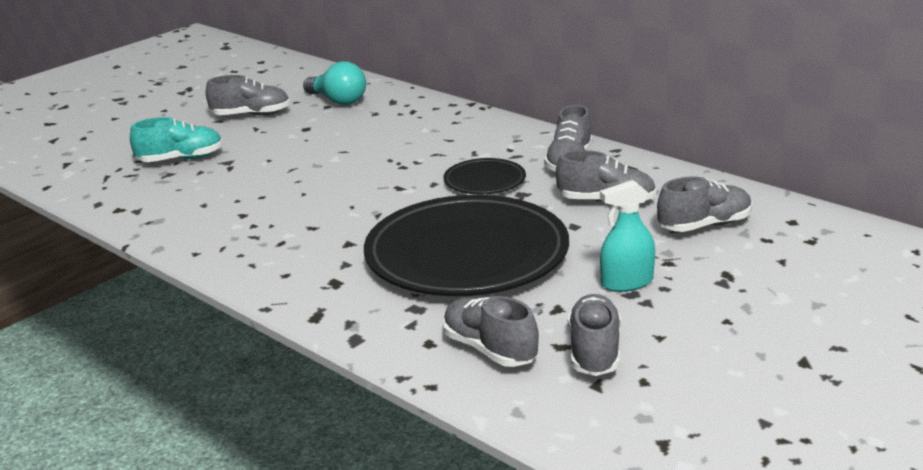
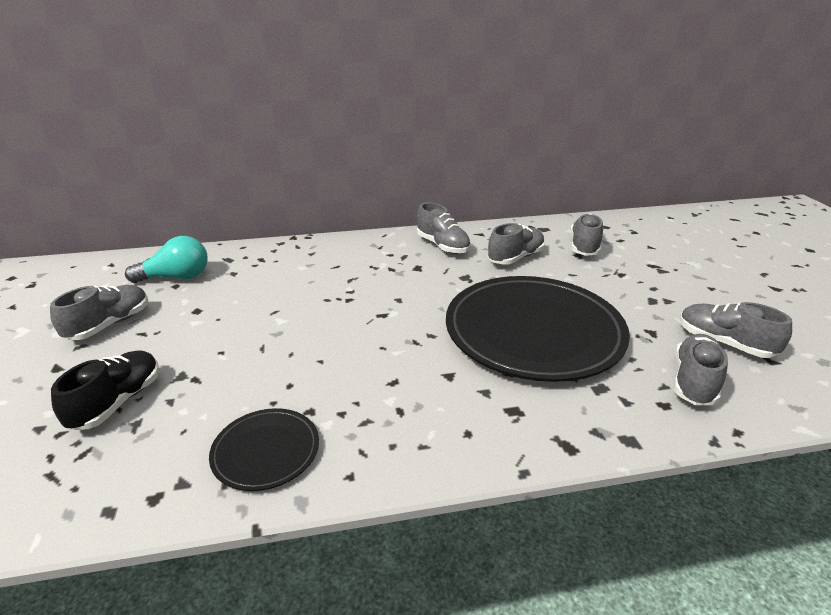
camera: 55 degrees left, 5 degrees up
(181, 159) = (117, 402): turquoise shoe -> black shoe
(484, 181) = (425, 281): black plate -> black plate (266, 452)
(490, 349) = (694, 381): grey shoe -> grey shoe turned 120 degrees clockwise
(627, 282) = (635, 295): turquoise spray bottle -> none

